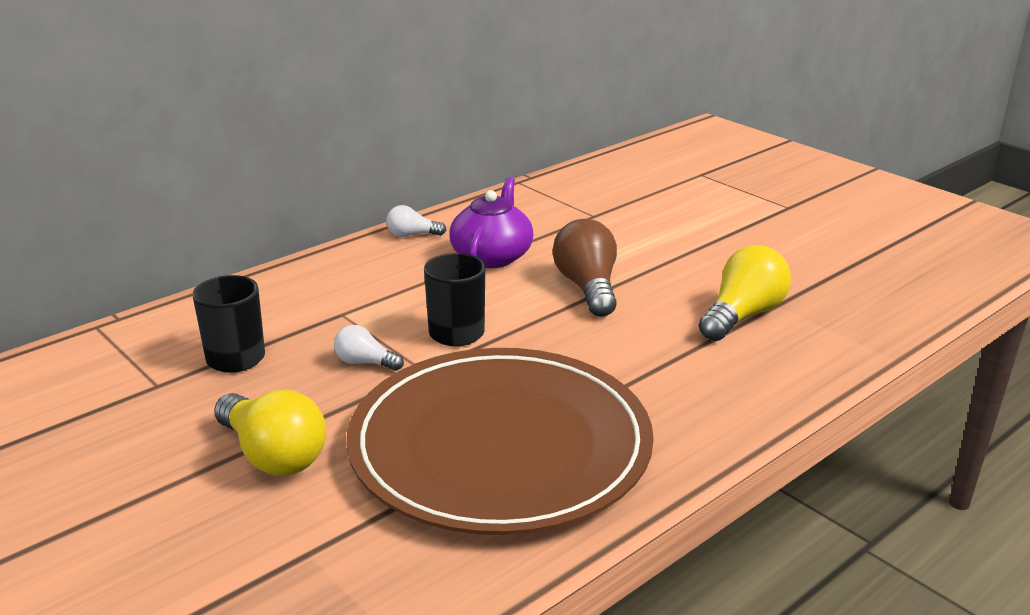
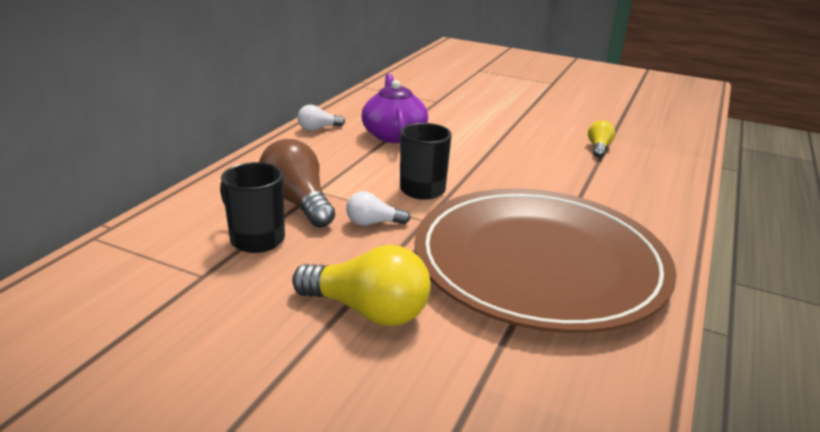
camera: 25 degrees left, 0 degrees up
(588, 287) = (482, 145): brown light bulb -> brown light bulb (298, 202)
(742, 315) = (598, 148): yellow light bulb -> yellow light bulb, size x0.54

